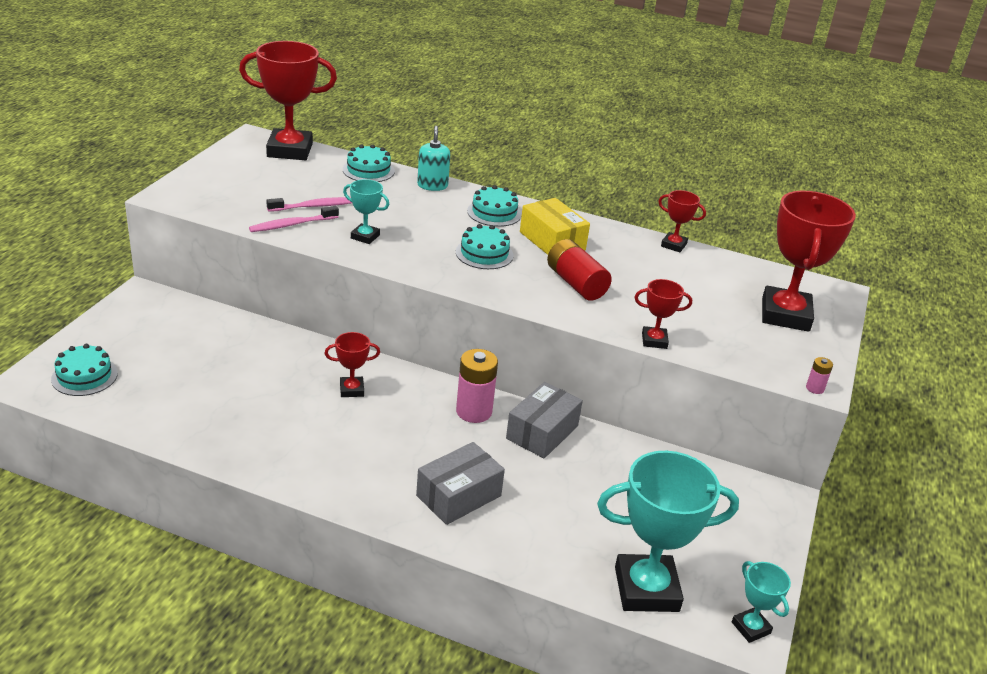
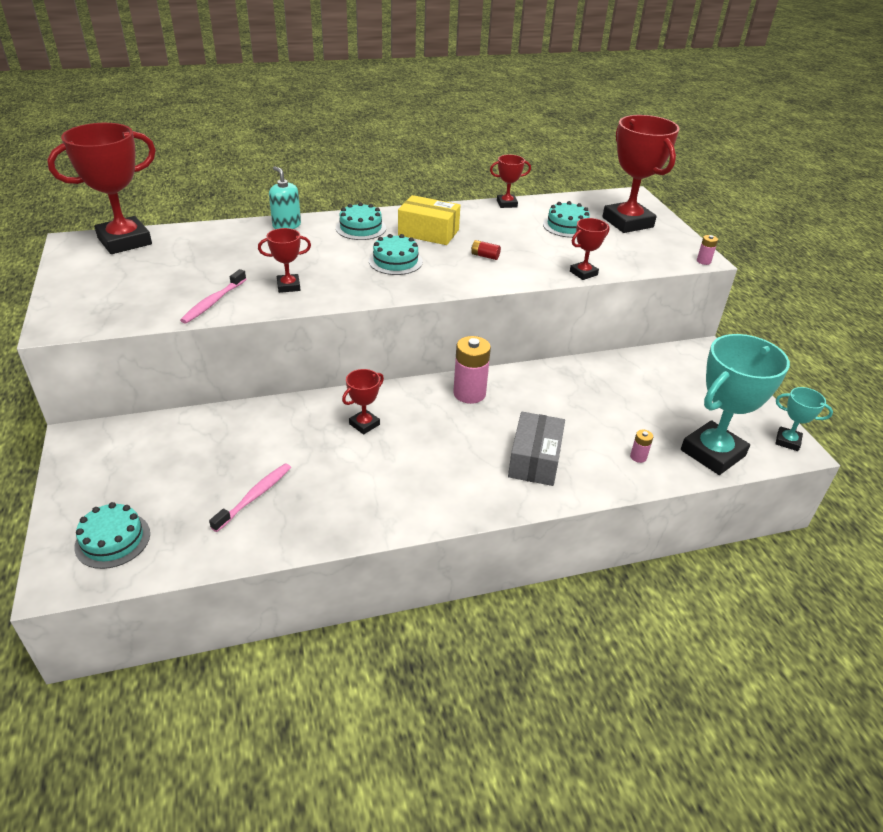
camera: 35 degrees left, 5 degrees up
(314, 206) = (211, 279): pink toothbrush -> pink toothbrush (254, 496)
(365, 237) = (288, 286): turquoise trophy -> red trophy
(368, 170) = (218, 232): turquoise cake -> turquoise cake (567, 226)
(542, 432) = (530, 384): grey box -> none
(562, 548) = (638, 457): none -> pink battery
(576, 284) = (485, 256): red battery -> red battery, size x0.47

